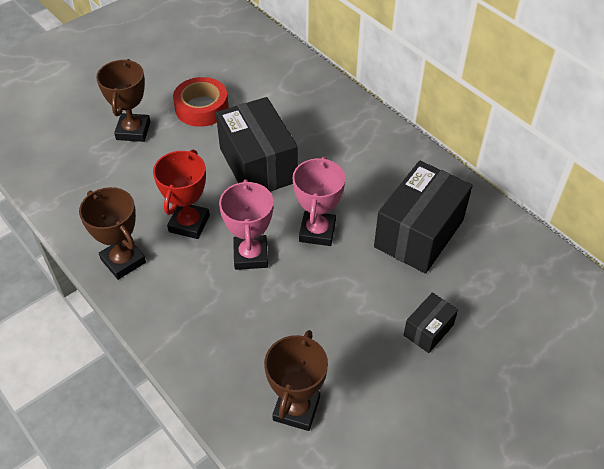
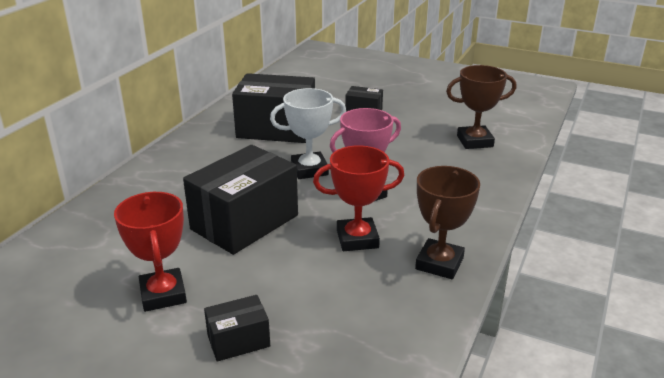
camera: 115 degrees left, 20 degrees down
(133, 131) = (238, 341): brown trophy -> black box
(201, 108) = (163, 294): red tape -> red trophy
(317, 231) = (309, 170): pink trophy -> white trophy

